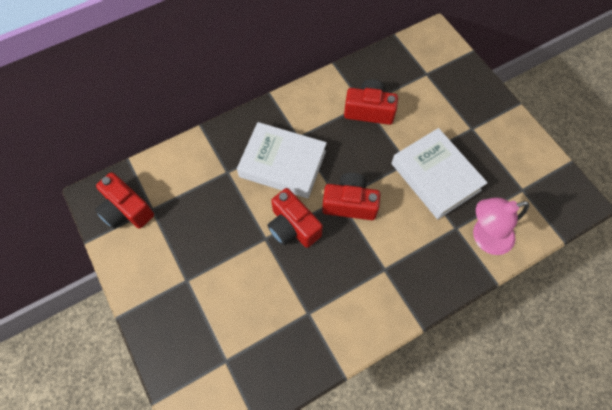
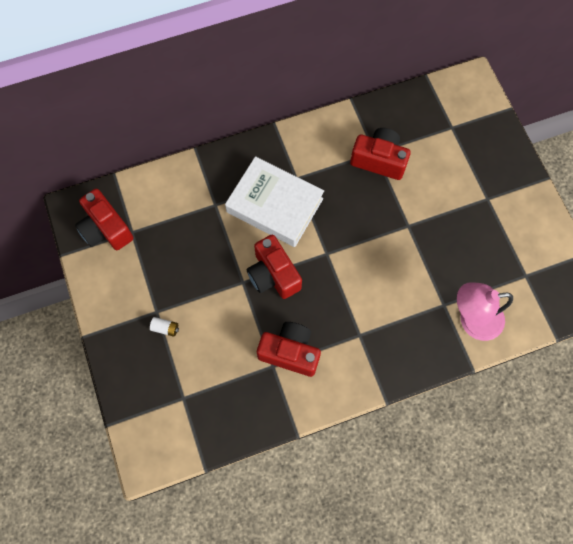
camera: 10 degrees right, 5 degrees up
(198, 295) = (165, 328): none -> white battery
(350, 203) = (337, 260): red camera -> red camera (290, 352)
(435, 177) = (435, 246): white book -> none

